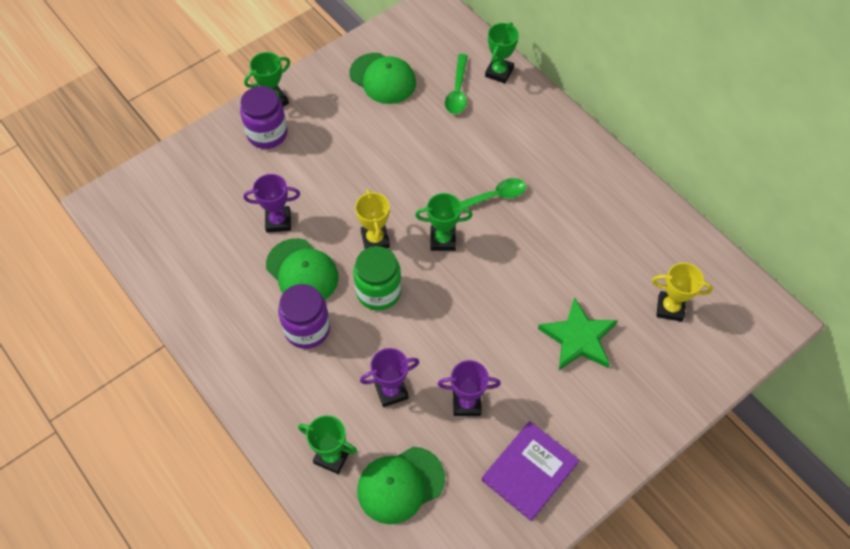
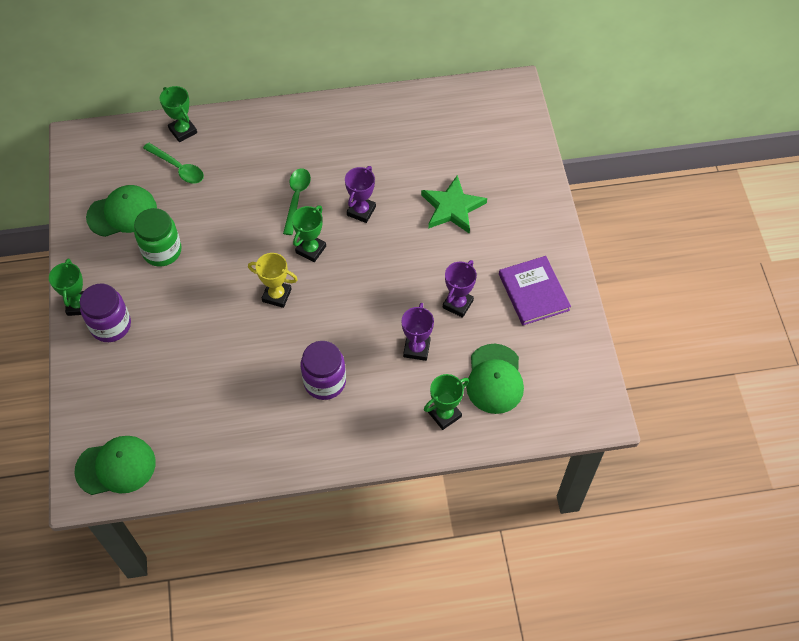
camera: 60 degrees left, 0 degrees up
(278, 221) = (207, 357): purple trophy -> purple trophy (361, 211)
(302, 272) = (269, 361): green cap -> green cap (116, 467)
(378, 292) = (326, 316): green jar -> green jar (162, 251)
(670, 308) = (465, 141): yellow trophy -> none

